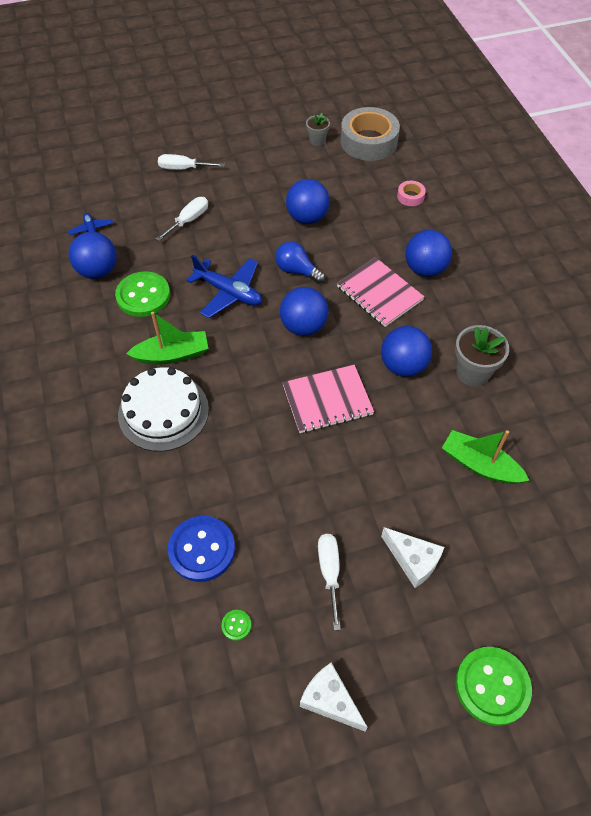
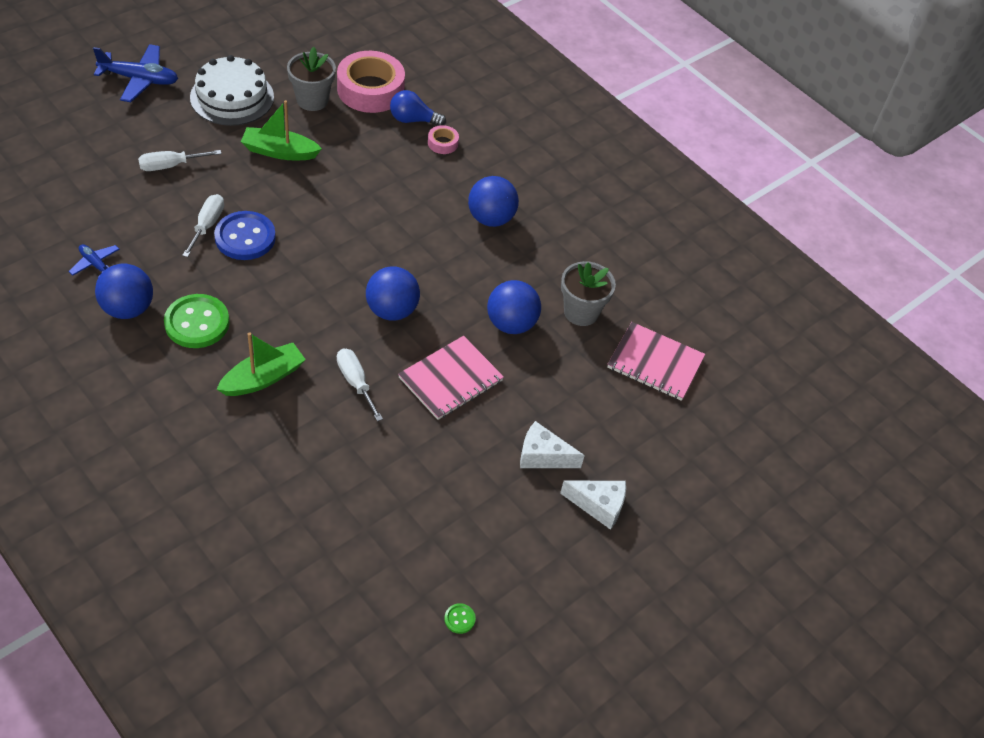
camera: 30 degrees left, 5 degrees down
(163, 412) = (283, 440): white cake -> white cake (232, 97)
(202, 549) = (392, 562): blue button -> blue button (245, 237)
(229, 292) = (293, 295): blue plane -> blue plane (139, 79)
(297, 271) = (357, 253): blue light bulb -> blue light bulb (413, 120)
(307, 218) = (342, 192): blue ball -> none
(317, 140) = (312, 100): grey flower pot -> grey flower pot, size x1.69
(329, 572) = (526, 541): white screwdriver -> white screwdriver (355, 382)
(330, 700) = (577, 652): white cheese -> white cheese (542, 456)
(368, 141) = (370, 90): grey tape -> pink tape
(379, 293) = (455, 256): pink notebook -> pink notebook (655, 363)
(480, 465) = (623, 399): green boat -> green boat (279, 152)
(492, 686) = (711, 589): green button -> none

